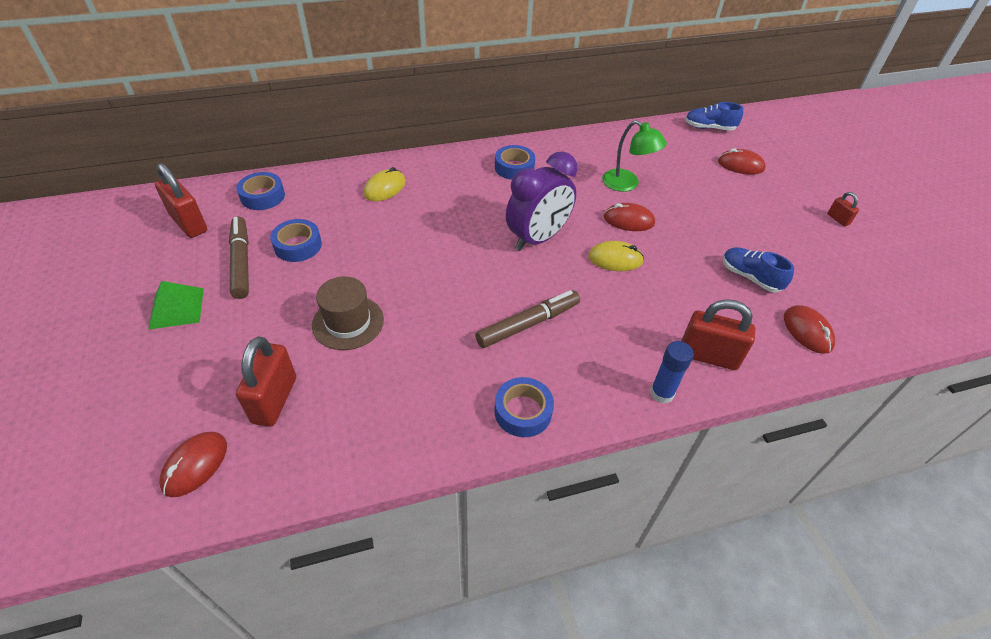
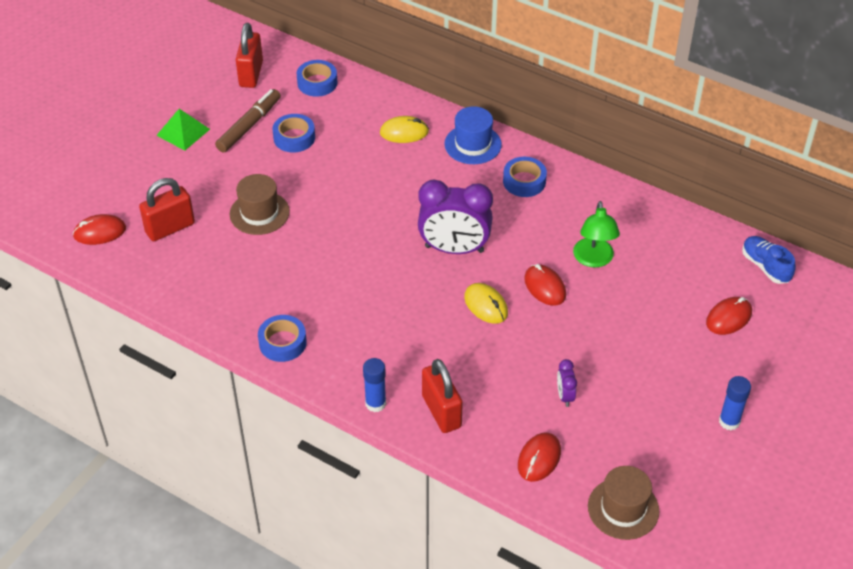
camera: 50 degrees right, 0 degrees up
(446, 166) = (473, 144): none -> blue hat
(528, 324) = (360, 299): brown marker -> none
(740, 165) = (728, 318): red mouse -> red mouse turned 75 degrees clockwise
(750, 277) = (565, 396): blue shoe -> purple clock
(838, 219) = (729, 421): red padlock -> blue glue stick
(893, 318) = (623, 508): none -> brown hat

